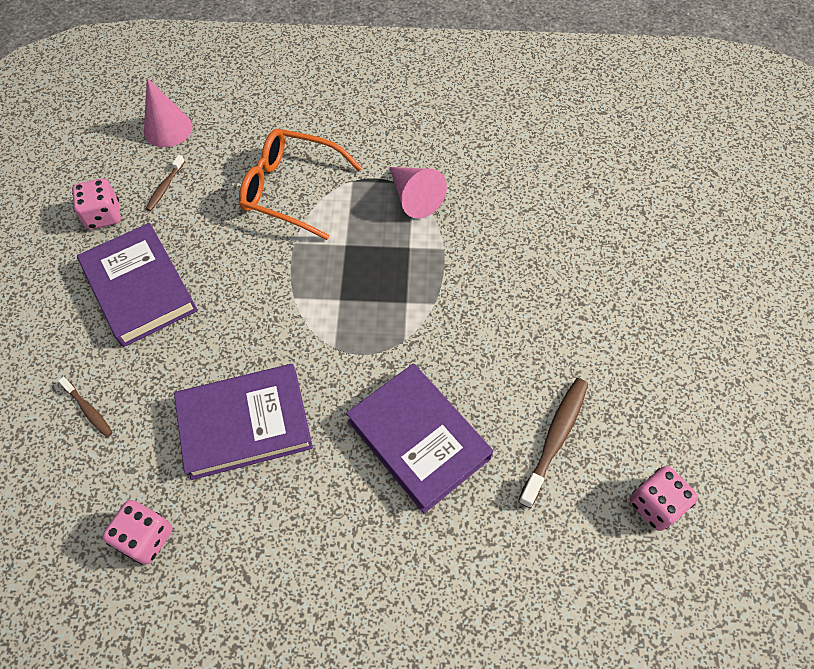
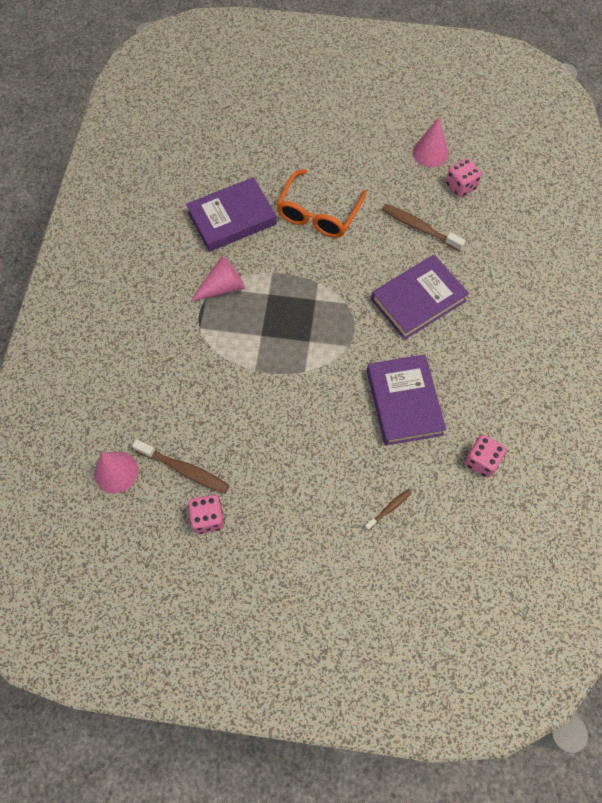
camera: 85 degrees left, 5 degrees up
(140, 288) = (286, 481): purple book -> purple book (232, 218)
(165, 187) = (184, 469): brown toothbrush -> brown toothbrush, size x1.78
(291, 189) = (202, 372): orange glasses -> orange glasses (318, 213)
(715, 452) = (430, 153): none -> pink cone

